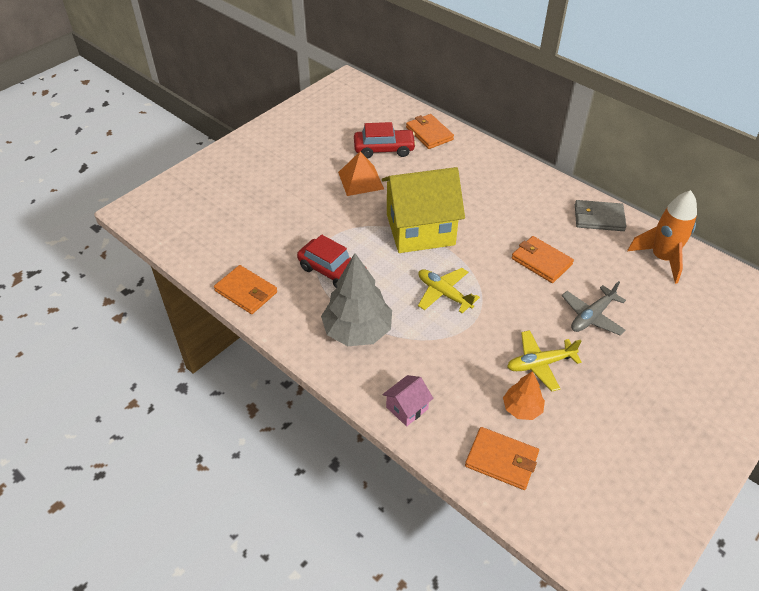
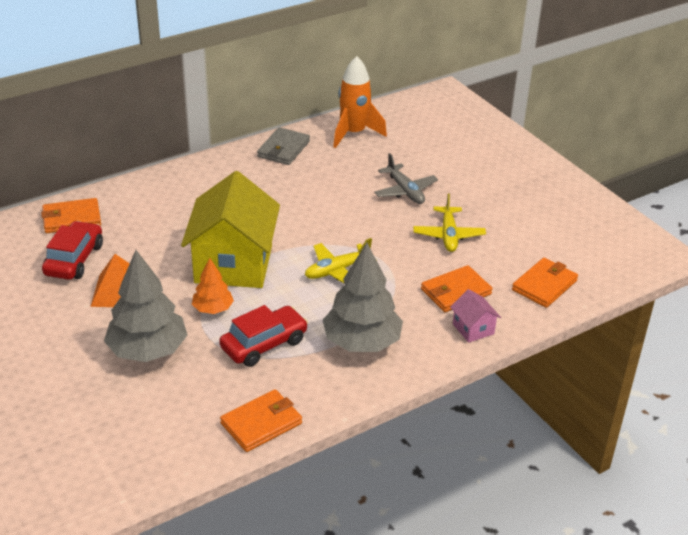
camera: 75 degrees left, 10 degrees down
(303, 212) = (147, 350): none -> grey tree
(522, 408) = (494, 259): orange tree -> orange tree (213, 309)
(541, 261) = (323, 199): orange wallet -> orange wallet (455, 292)

